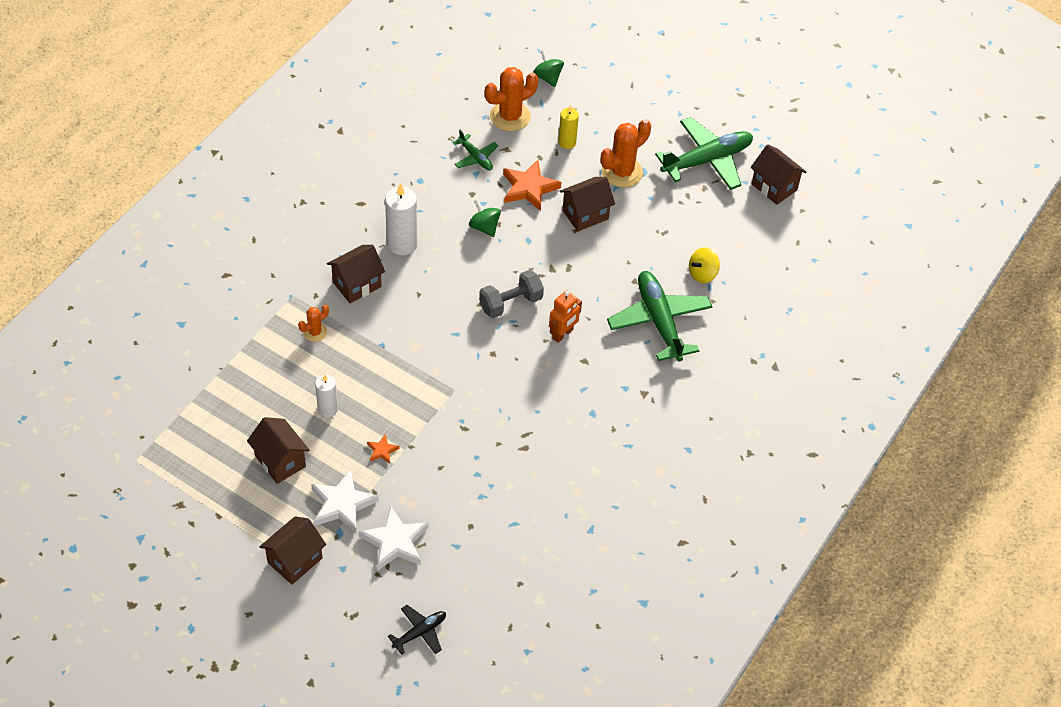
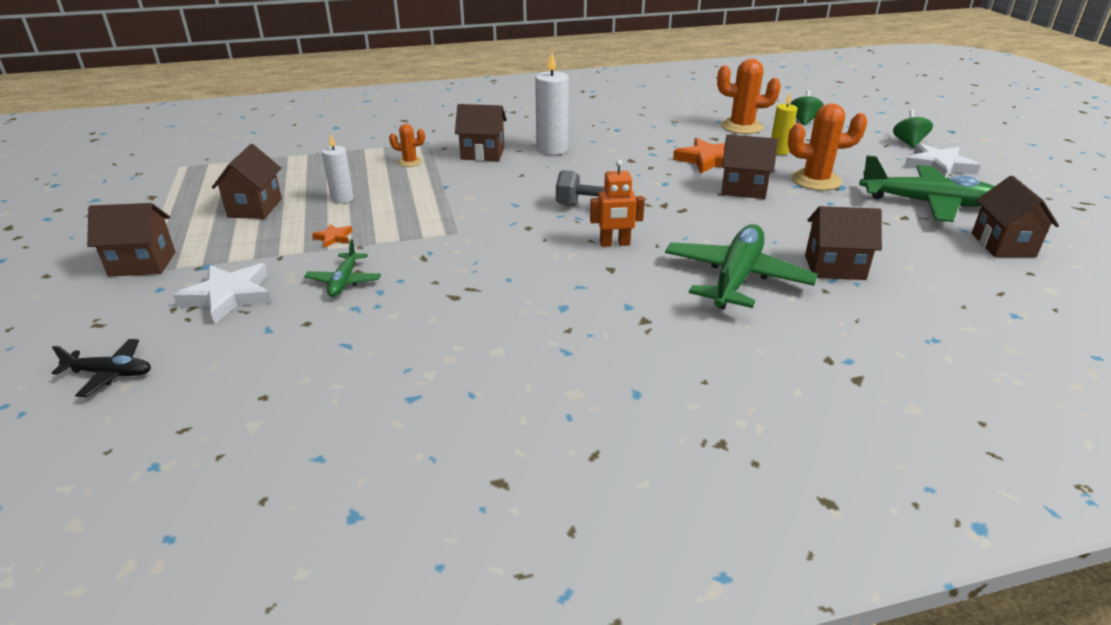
camera: 45 degrees right, 20 degrees down
(342, 504) = (242, 252): white star -> white star (938, 166)
(476, 157) = (681, 134): green plane -> green plane (344, 281)
(484, 227) = (635, 164): green spinning top -> green spinning top (908, 143)
(702, 274) = (834, 267): yellow spinning top -> brown house

